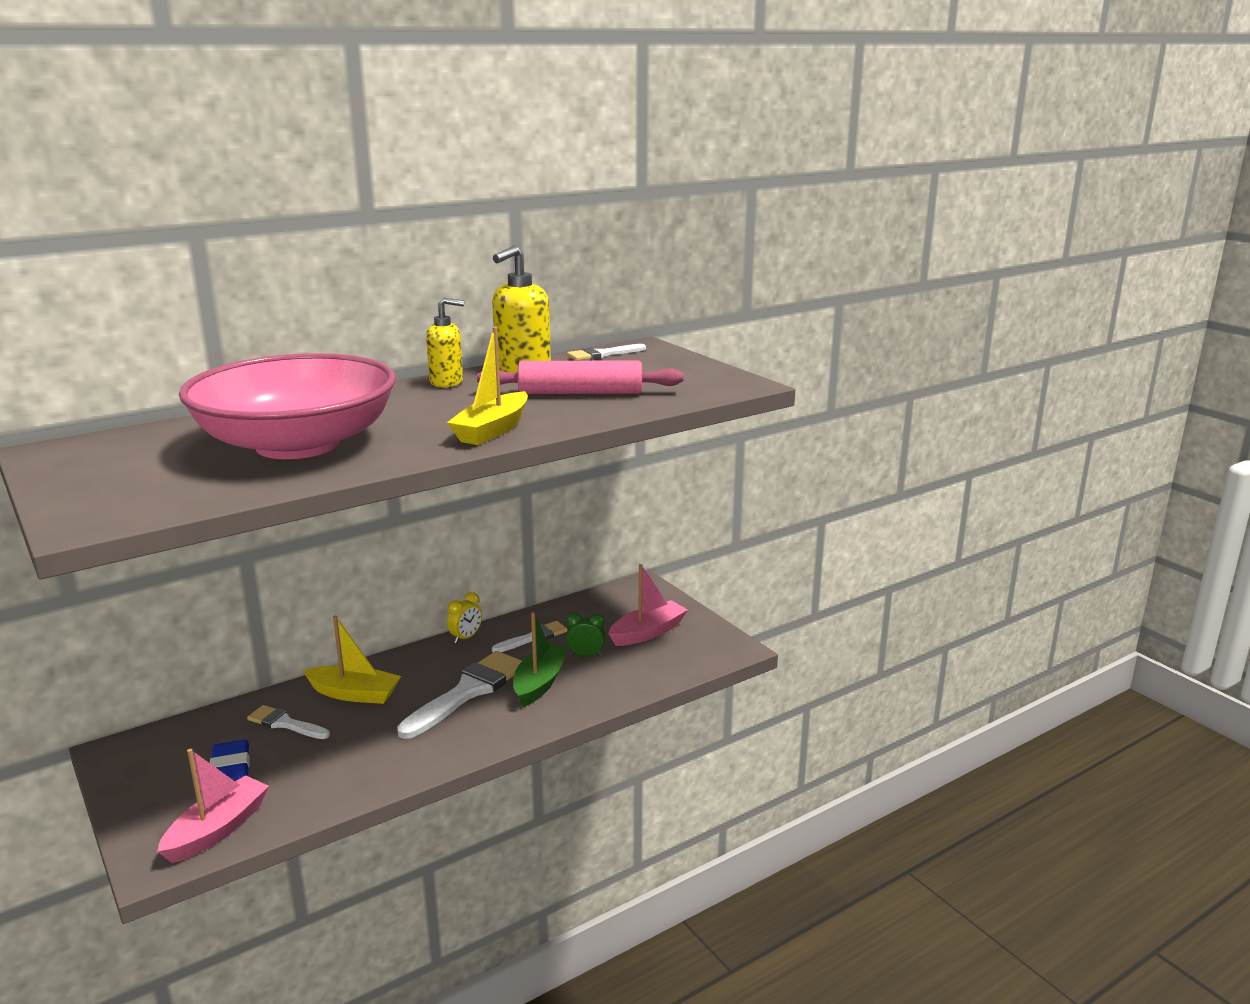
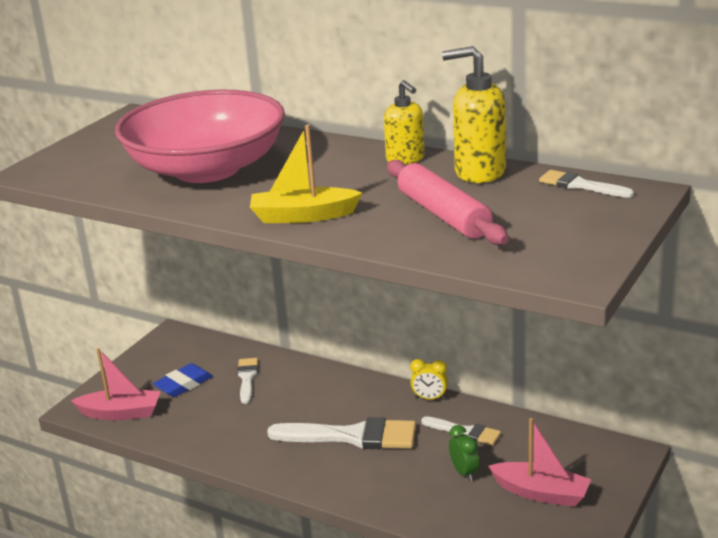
camera: 65 degrees right, 5 degrees up
(354, 694) = (305, 387): yellow boat -> none
(540, 683) = (397, 466): green boat -> none

